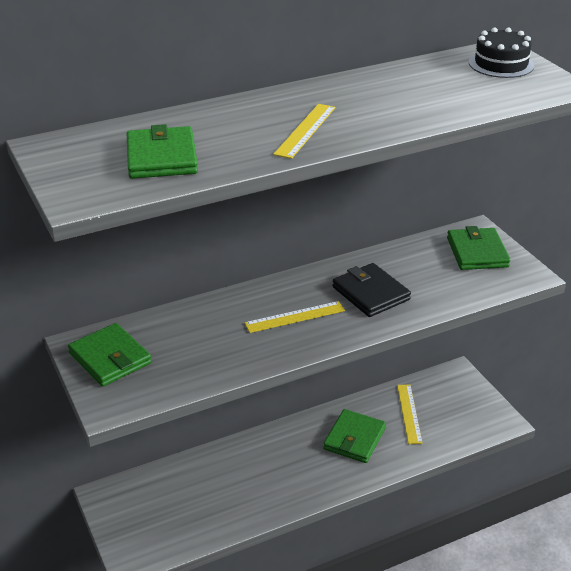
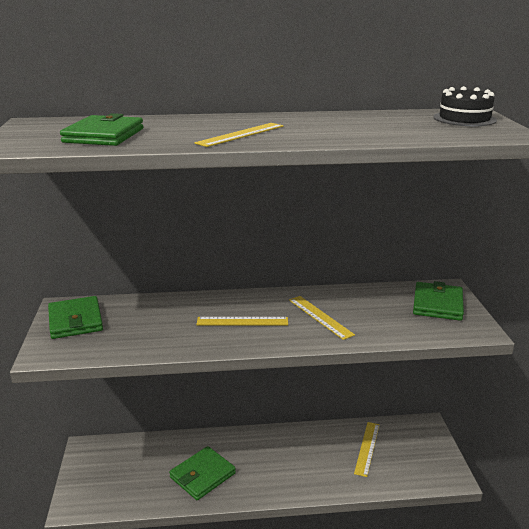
camera: 20 degrees right, 10 degrees down
(354, 439) = (308, 457): green wallet -> green wallet (202, 475)
(370, 293) = (320, 317): black wallet -> yellow ruler

